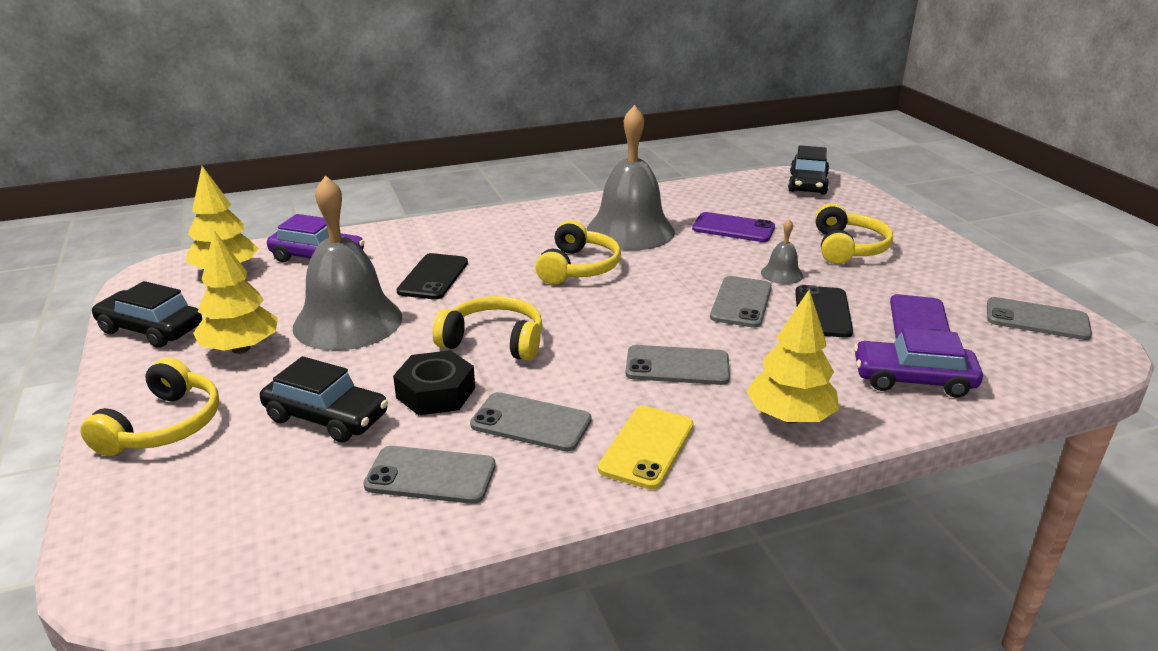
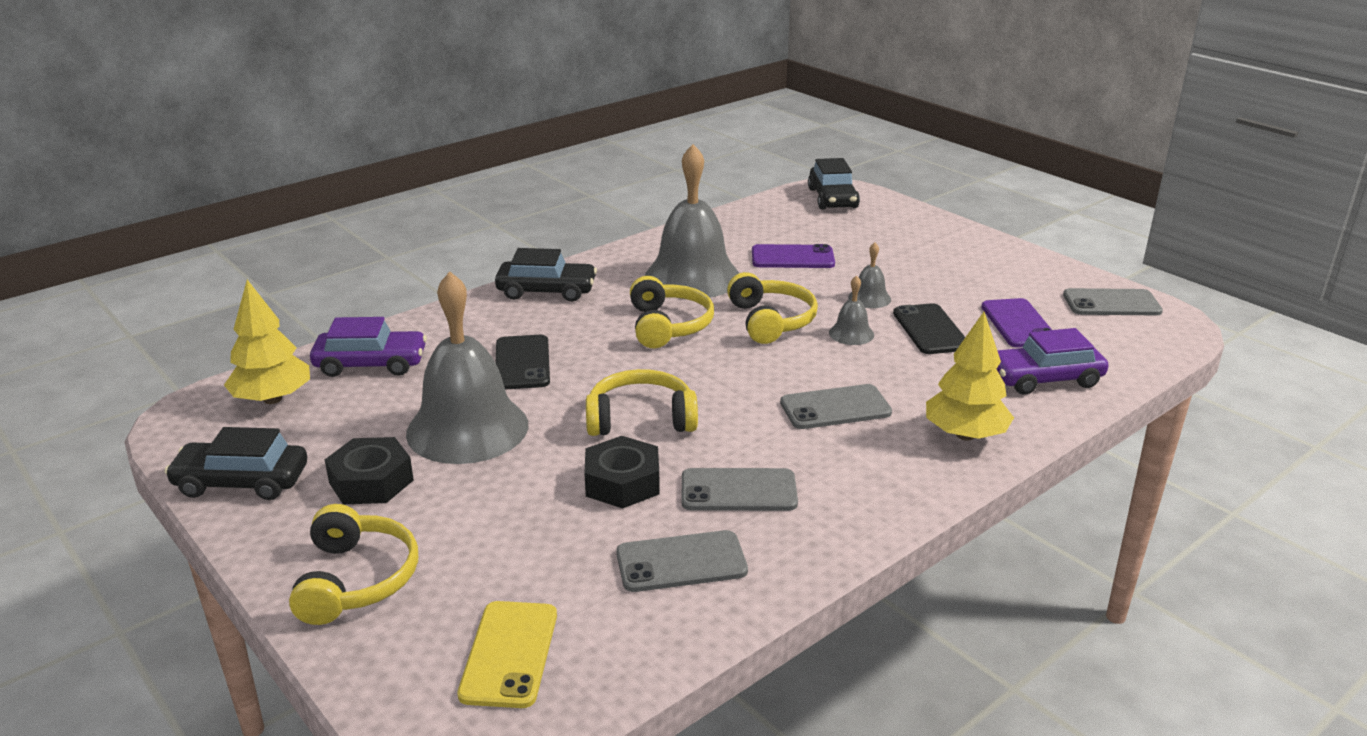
camera: 20 degrees left, 0 degrees up
(241, 349) = (371, 481): yellow tree -> black nut
(326, 417) = (529, 531): black car -> black car (546, 291)
(647, 447) = (861, 489): yellow phone -> yellow phone (509, 654)
(741, 302) = (851, 333): grey phone -> grey bell
(847, 248) = (912, 261): yellow headphones -> yellow headphones (770, 321)

